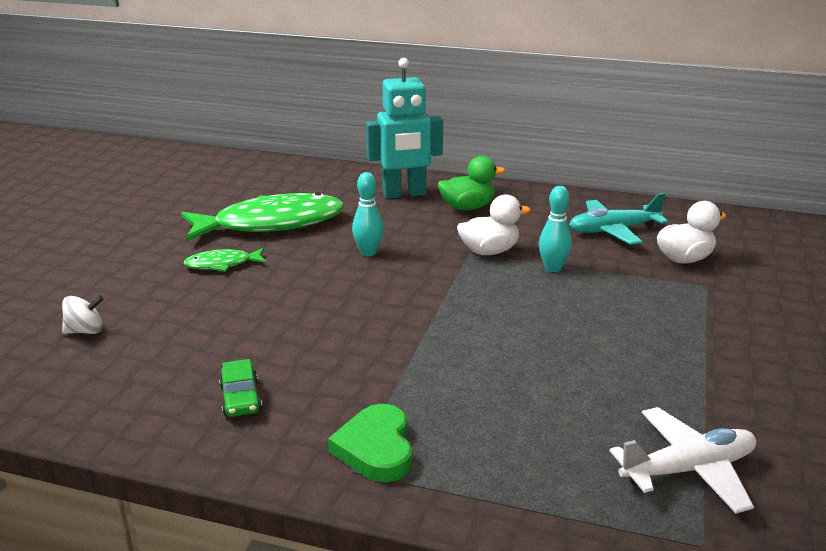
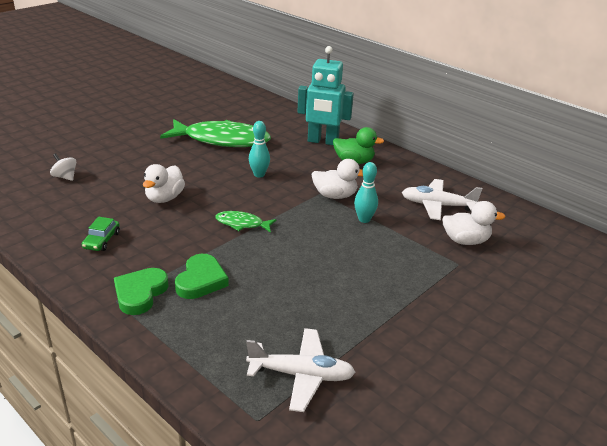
camera: 25 degrees right, 5 degrees up
(85, 331) = (65, 177): white spinning top -> white spinning top turned 150 degrees counterclockwise
(222, 264) = (169, 158): green fish -> green fish (242, 224)
(272, 316) = (164, 198): none -> white duck
(439, 403) = (201, 280): none -> green heart
(613, 230) = (437, 205): turquoise plane -> white plane

